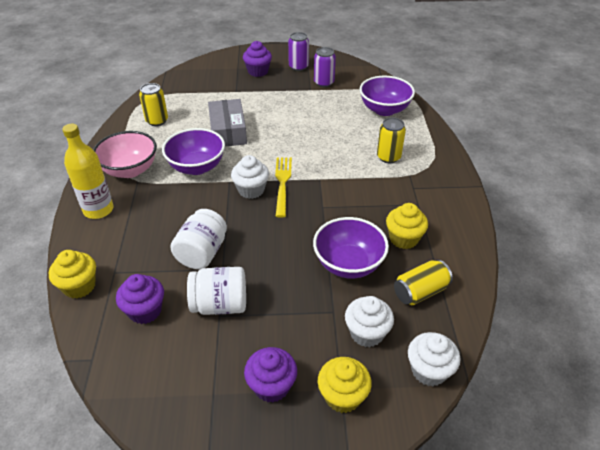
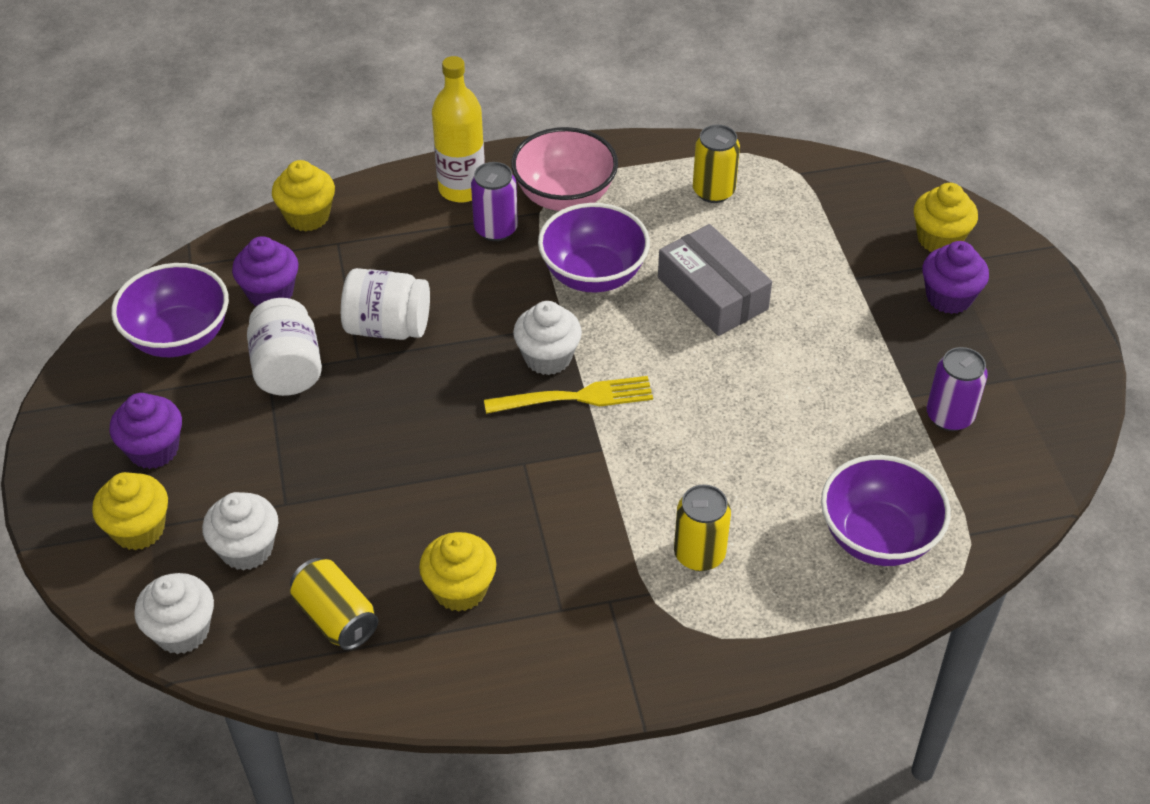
camera: 80 degrees right, 5 degrees up
(222, 68) = (939, 239): none -> yellow cupcake
(228, 131) = (712, 293): grey box -> grey box turned 75 degrees clockwise
(298, 67) = (1000, 362): purple can -> purple can (496, 229)
(348, 264) = (387, 514): purple bowl -> purple bowl (179, 337)

